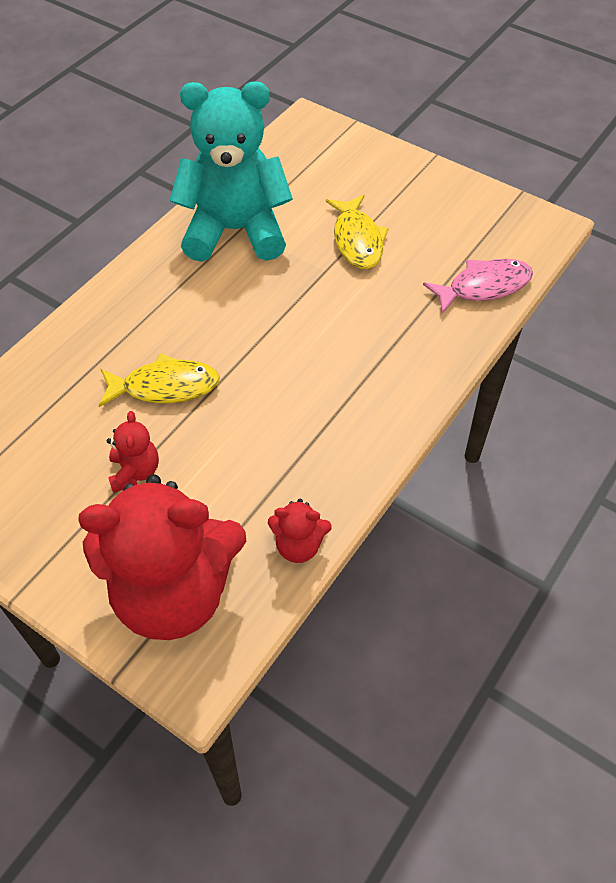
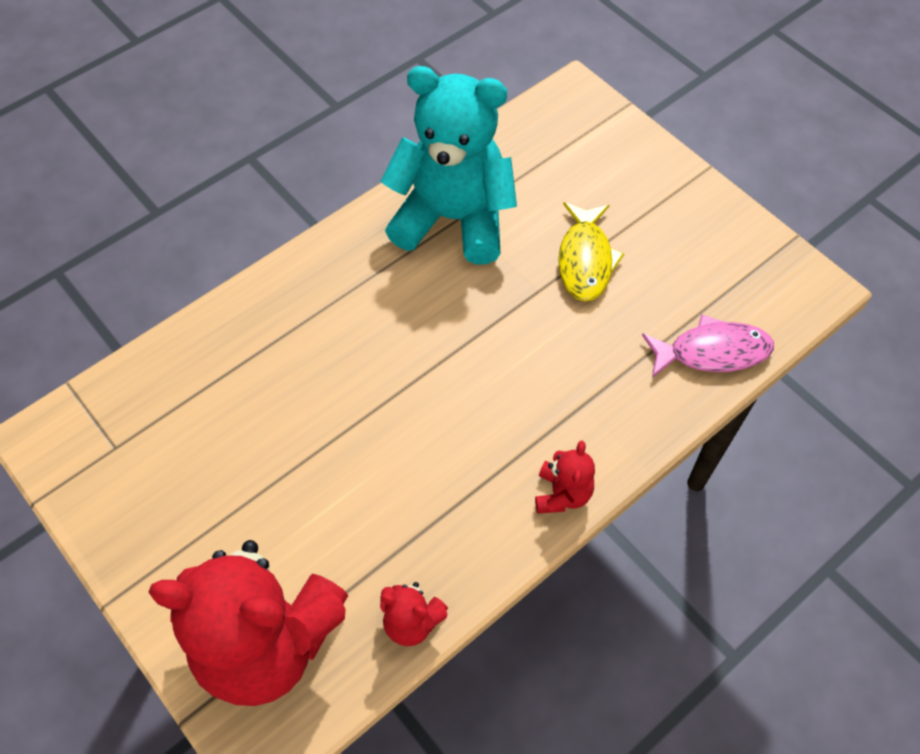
camera: 15 degrees right, 5 degrees up
(135, 472) = (266, 490): red teddy bear -> red teddy bear (562, 494)
(165, 387) = (325, 395): yellow fish -> none

